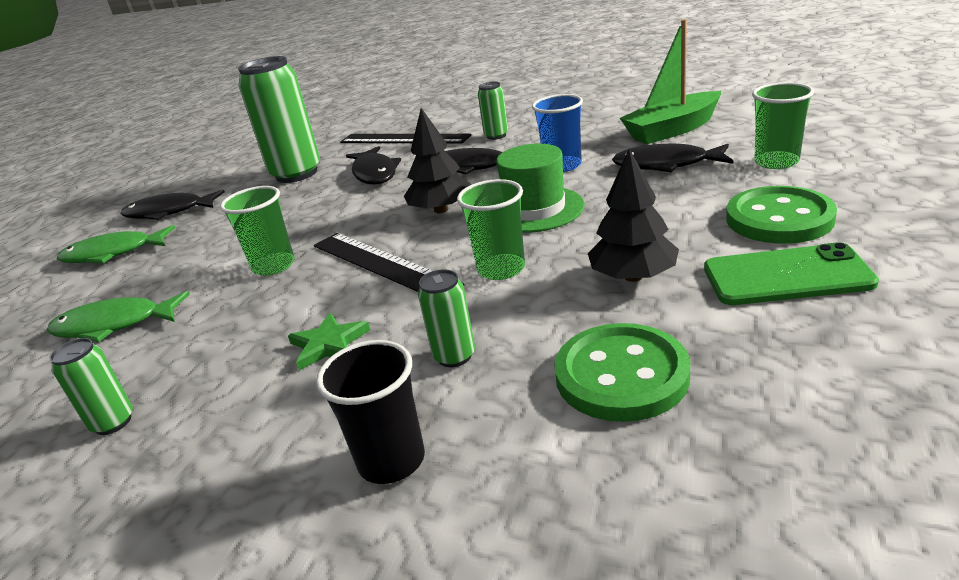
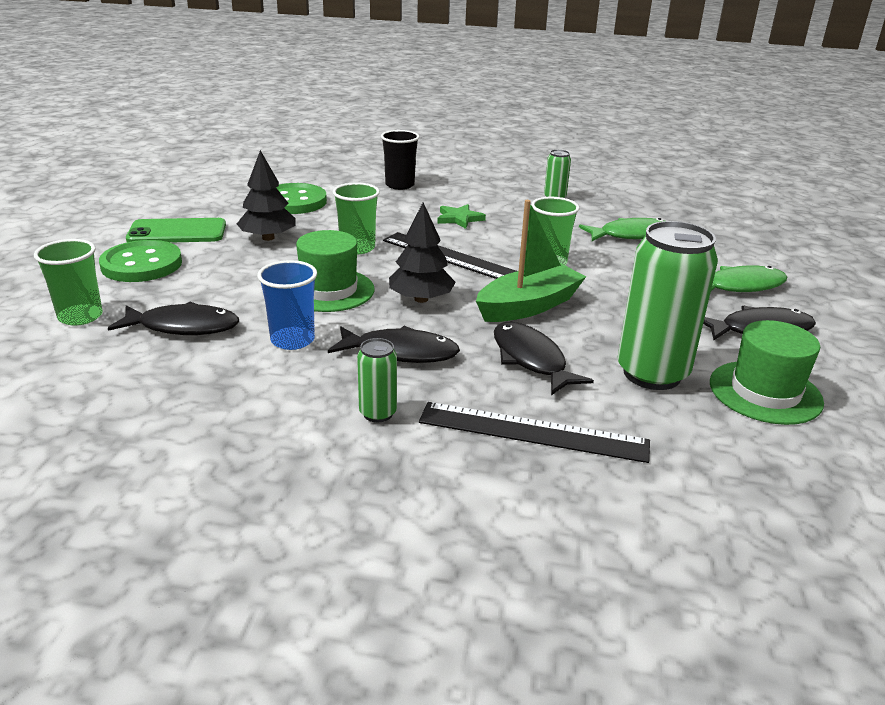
camera: 165 degrees right, 0 degrees up
(237, 172) = (765, 392): none -> green hat
(454, 356) = (380, 211): green can -> none
(672, 130) = (134, 384): green boat -> green boat (528, 306)

